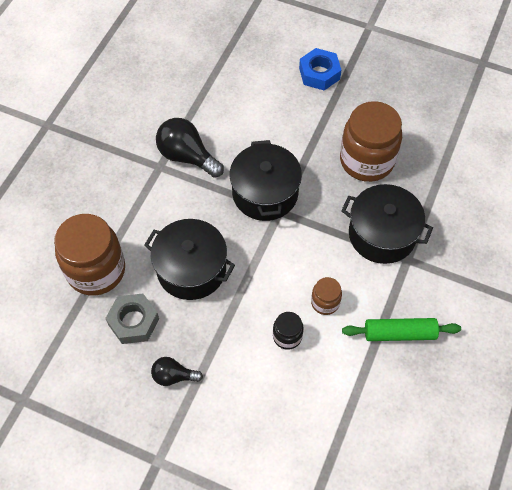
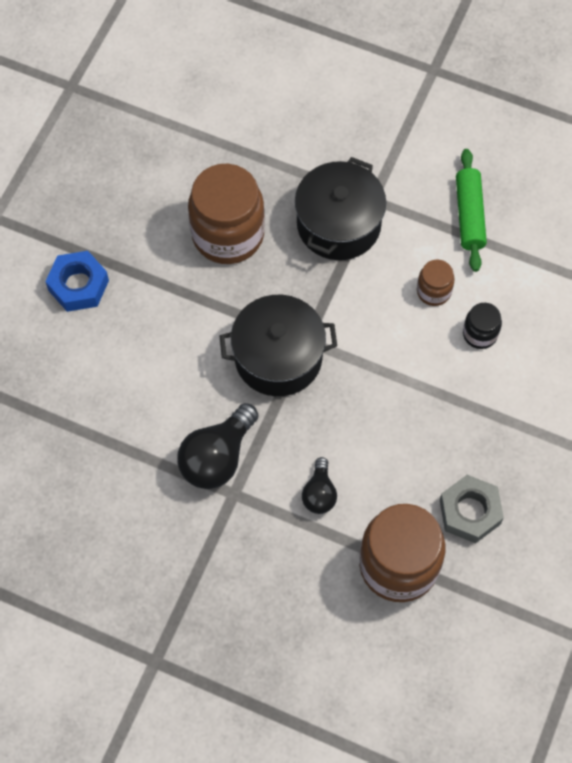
camera: 90 degrees left, 5 degrees up
(173, 376) = (538, 460): black light bulb -> black light bulb (319, 493)
(191, 269) = (393, 445): black pot -> none

